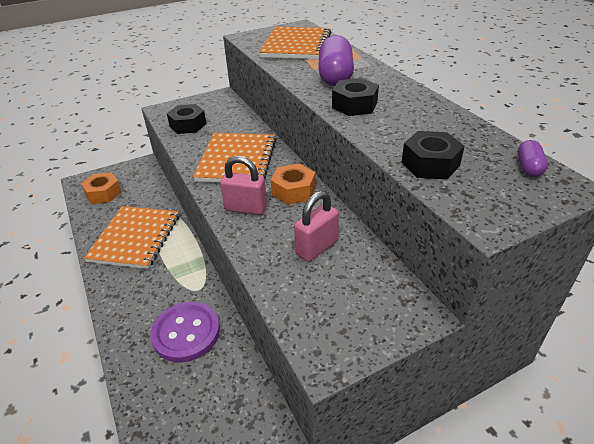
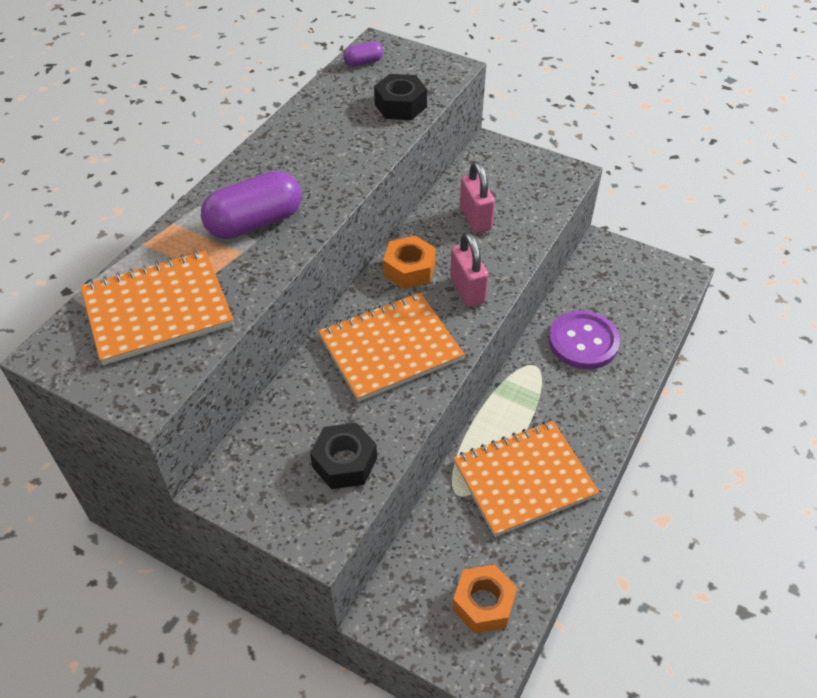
camera: 125 degrees left, 10 degrees up
(317, 247) = (475, 218): pink padlock -> pink padlock turned 60 degrees clockwise
(354, 105) = (324, 180): black nut -> none

